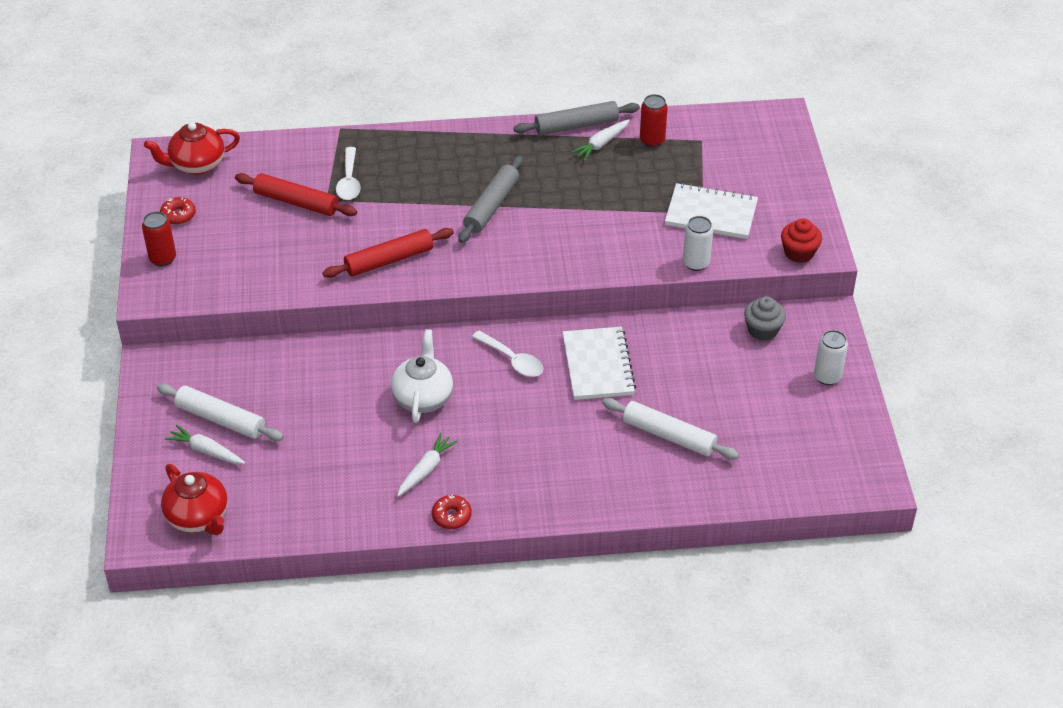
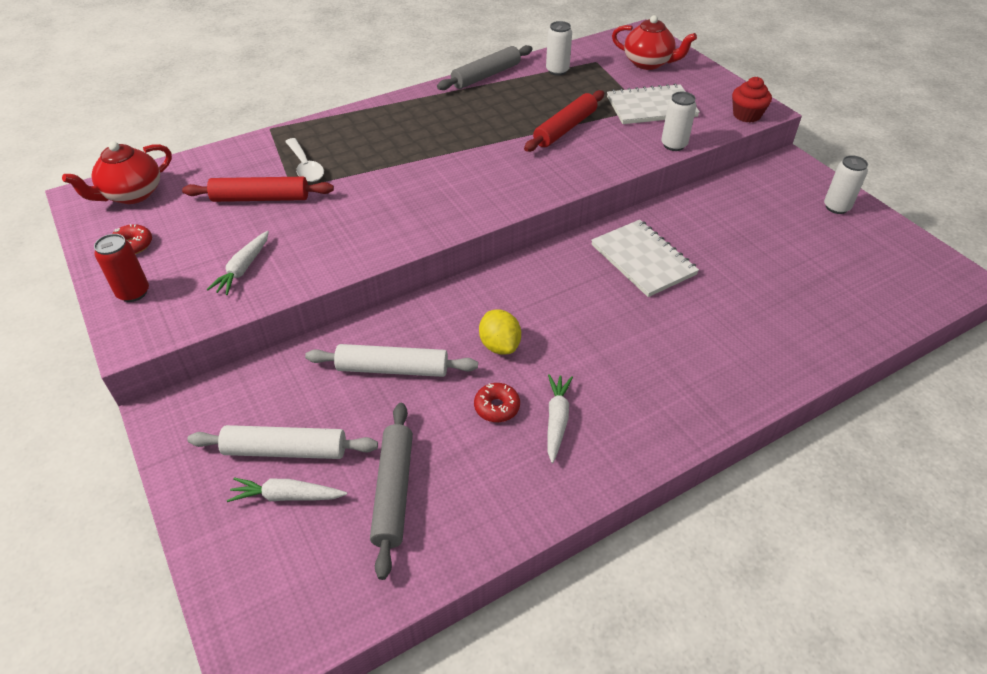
camera: 25 degrees left, 0 degrees up
(199, 517) = (322, 590): red teapot -> red teapot (648, 63)
(389, 260) = (391, 221): red rolling pin -> red rolling pin (565, 128)
(423, 397) = (499, 345): white teapot -> yellow lemon
(451, 516) = (622, 462): red donut -> red donut (497, 407)
(491, 206) = (458, 151): grey rolling pin -> grey rolling pin (394, 491)
(512, 360) = (562, 281): white spoon -> none
(601, 144) = (518, 83): white carrot -> white carrot (243, 269)
(652, 140) = (557, 71): red can -> white can
(668, 436) = (758, 300): white rolling pin -> white rolling pin (392, 369)
(762, 330) = (752, 188): grey cupcake -> none

